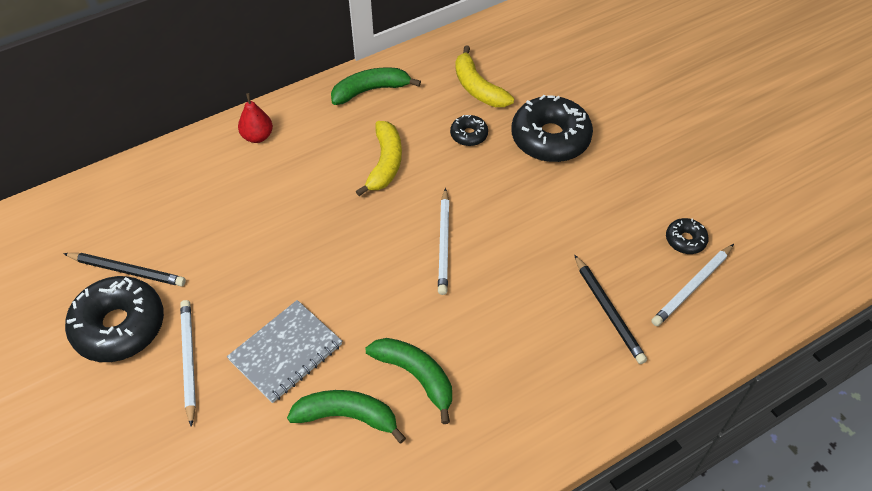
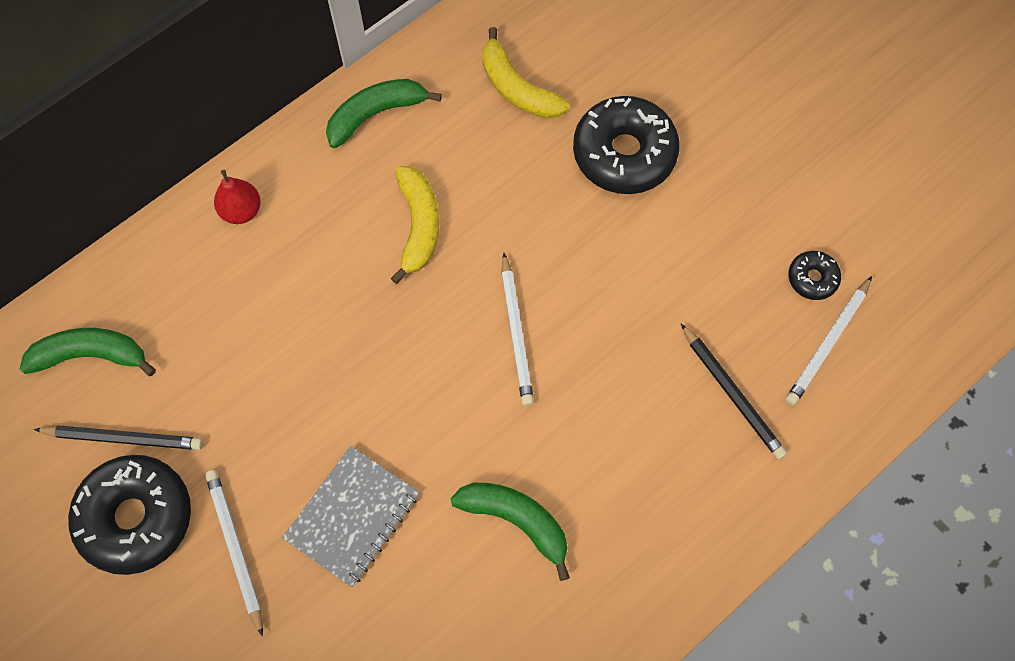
camera: 10 degrees left, 15 degrees up
(347, 416) = (445, 587): green banana -> green banana (91, 355)
(469, 135) = (518, 164): black donut -> none

